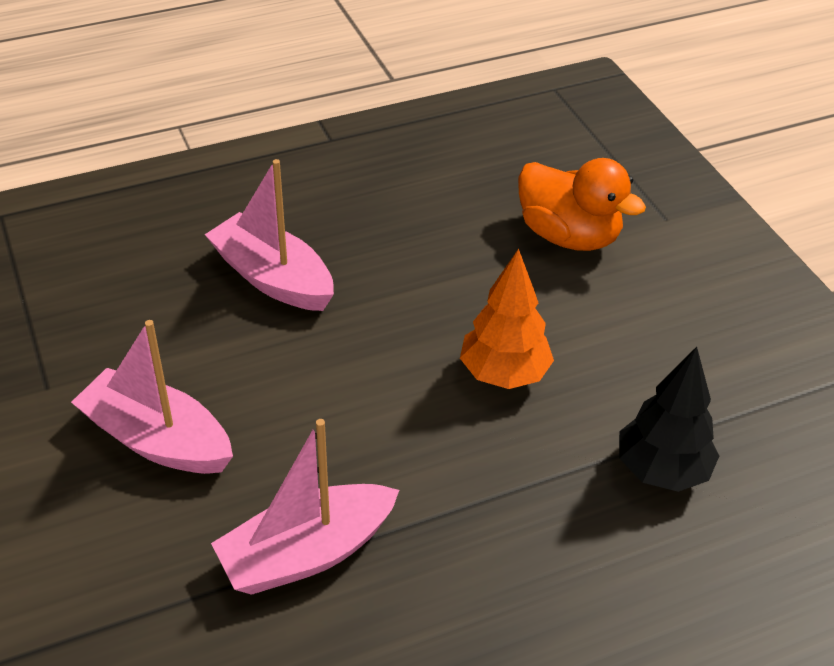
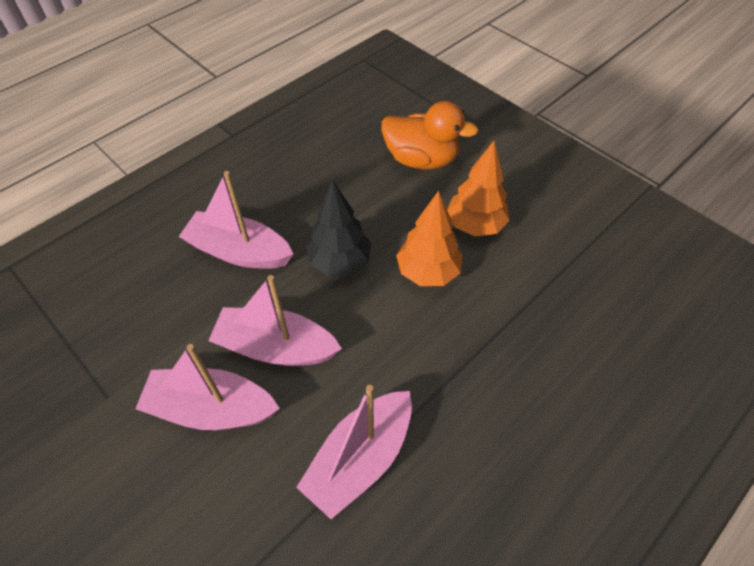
camera: 20 degrees left, 10 degrees up
(265, 399) = (276, 347): none -> pink boat
(600, 337) = (475, 225): none -> orange tree
(661, 470) = (557, 307): black tree -> black tree (339, 262)

